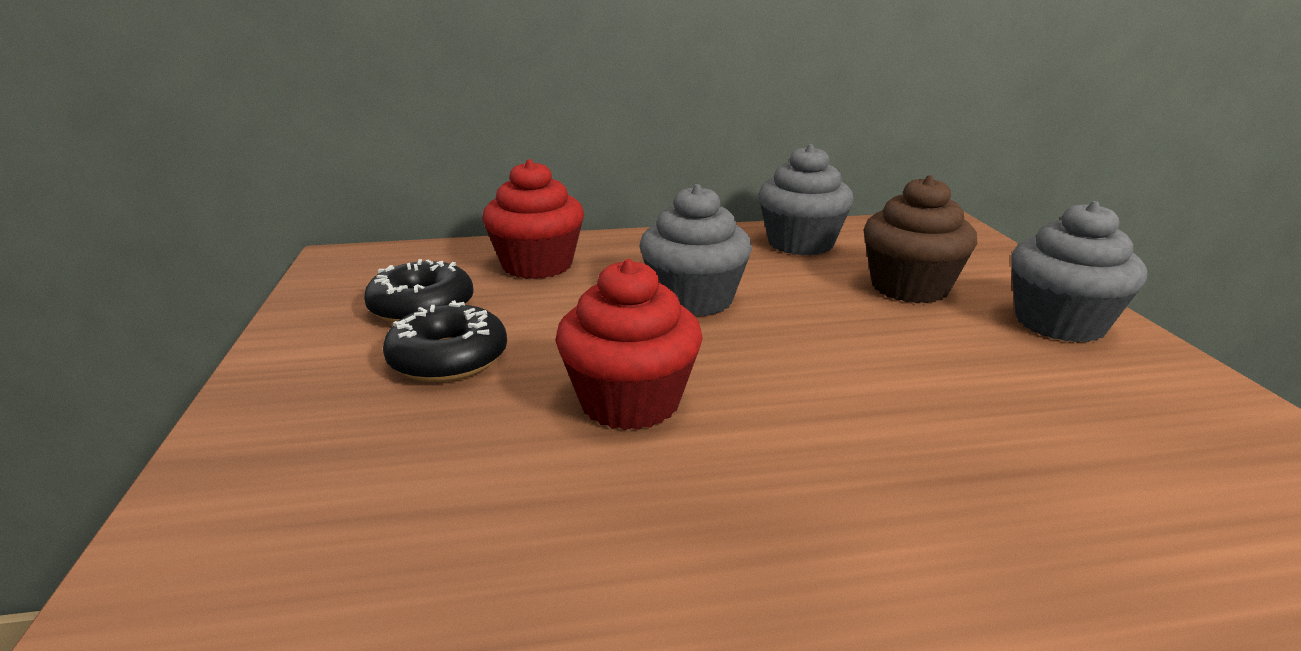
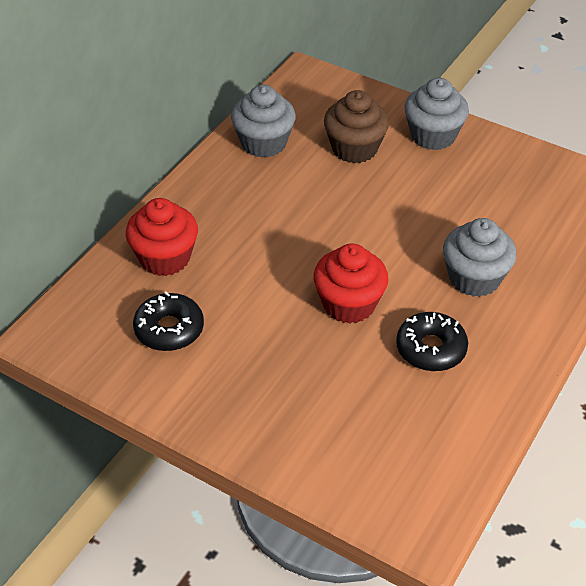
camera: 50 degrees left, 20 degrees up
(448, 358) = (244, 343): black donut -> black donut (431, 349)
(693, 299) = (281, 226): grey cupcake -> grey cupcake (474, 278)

